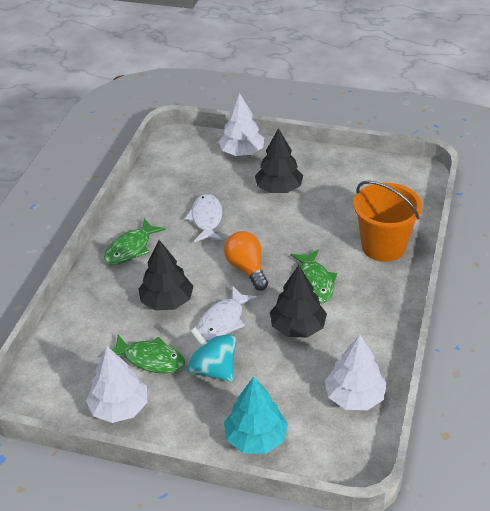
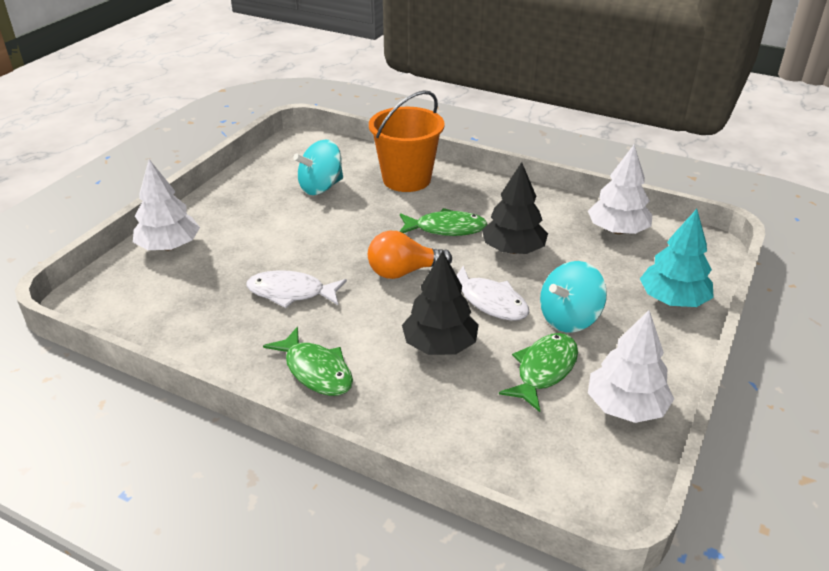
camera: 80 degrees left, 5 degrees down
(279, 188) = (266, 228): black tree -> none
(348, 201) = (321, 187): none -> turquoise spinning top

